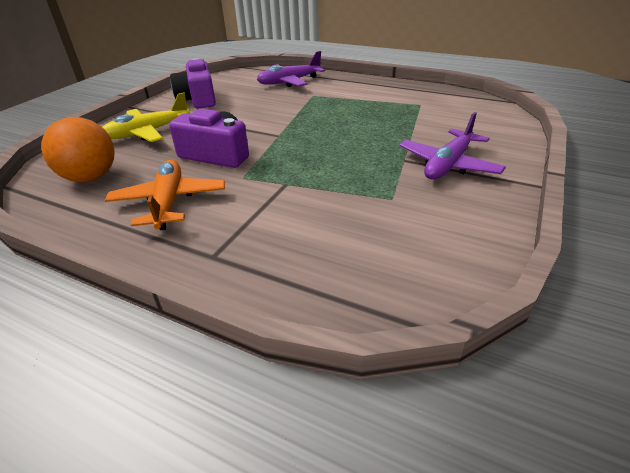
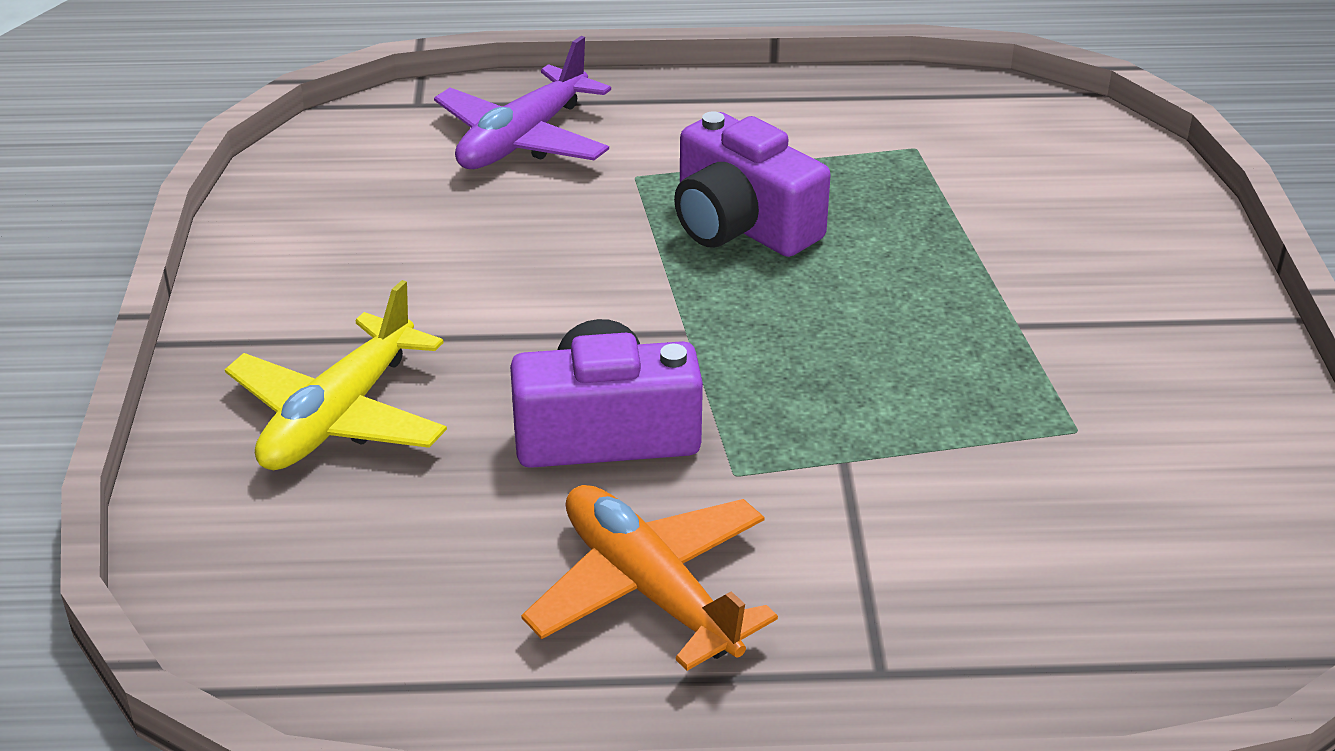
camera: 30 degrees left, 0 degrees up
(90, 177) = (371, 592): orange ball -> none
(198, 99) = (337, 265): purple camera -> purple camera (741, 225)
(448, 165) = (1111, 313): purple plane -> none

